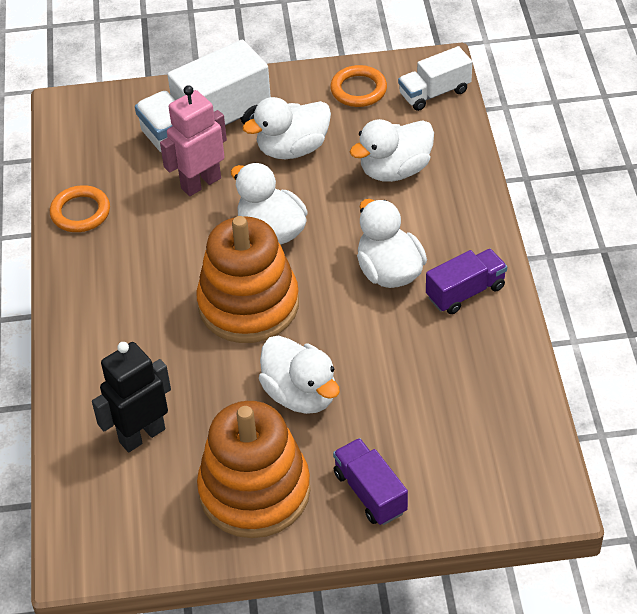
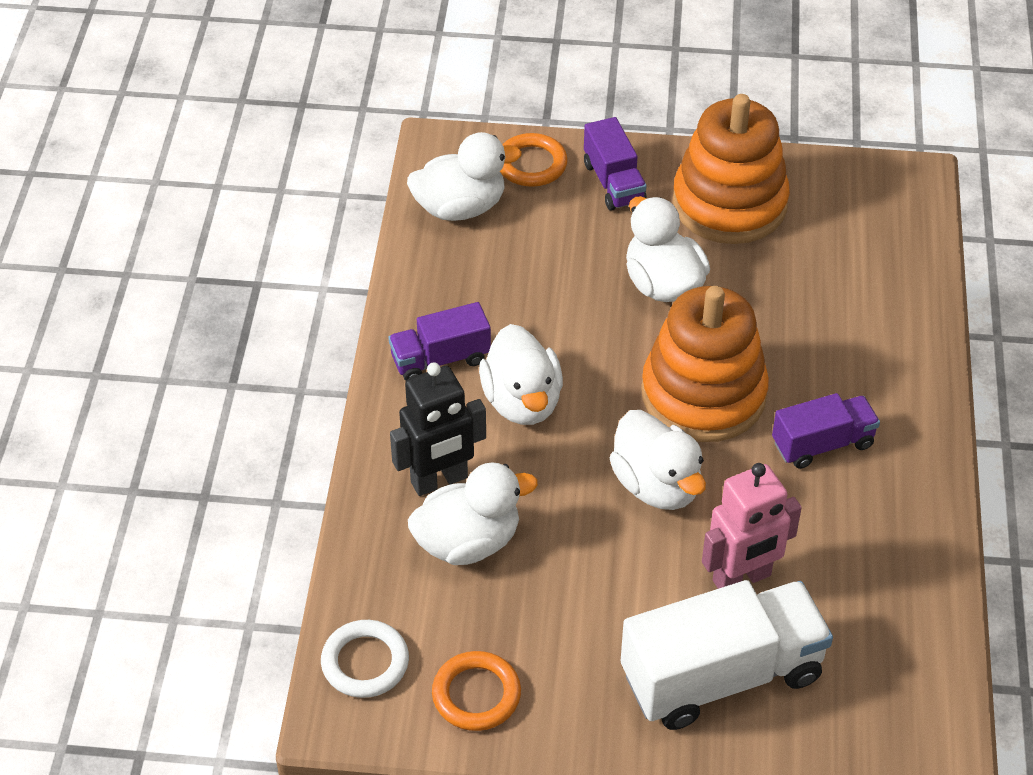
camera: 170 degrees left, 0 degrees up
(80, 212) = (914, 567): orange ring -> orange ring (531, 164)
(142, 435) = (843, 275): black robot -> black robot (439, 481)
(151, 284) = (822, 444): none -> purple truck
(292, 149) = (601, 608): white duck -> white duck (460, 207)
(434, 93) = (365, 662): white truck -> white ring

